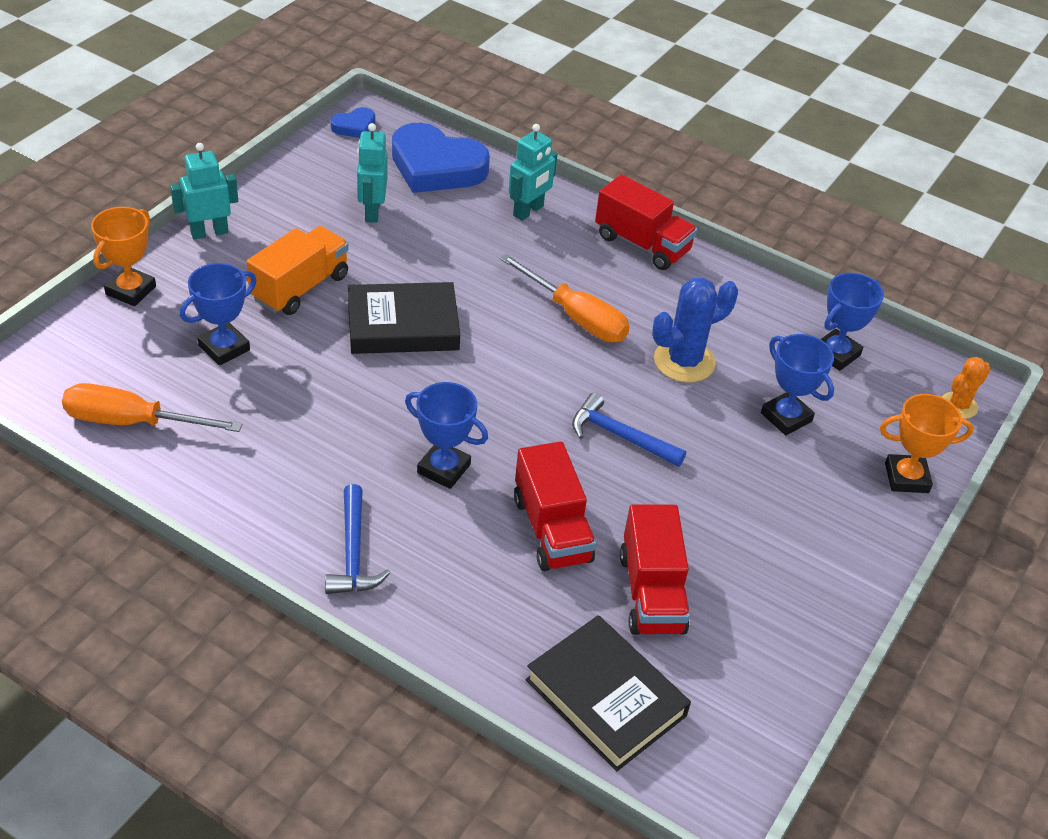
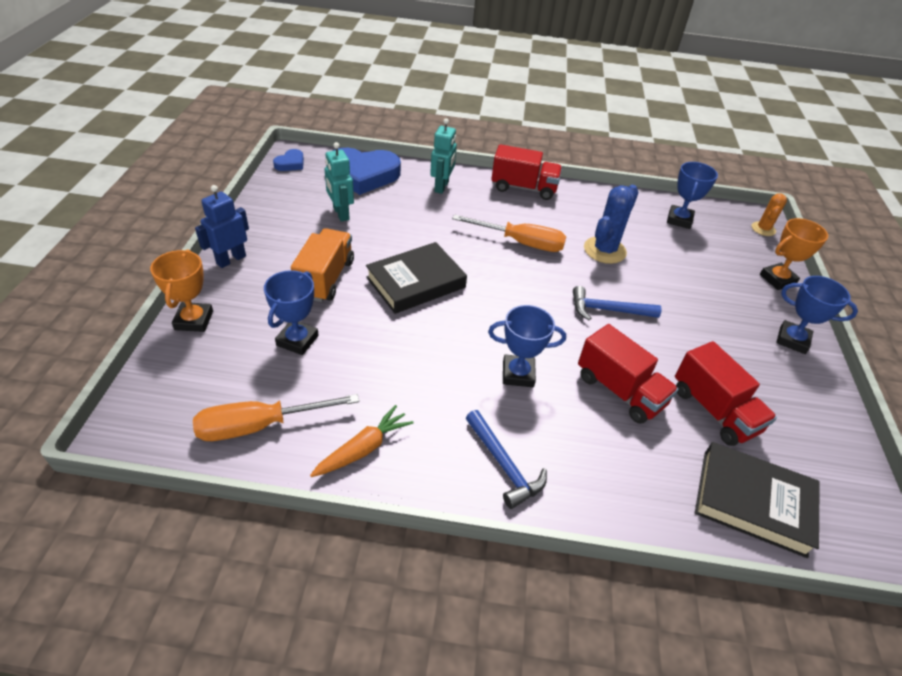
camera: 25 degrees left, 0 degrees up
(209, 232) = (231, 259): turquoise robot -> blue robot
(219, 482) = (363, 449): none -> orange carrot
(786, 417) = (687, 265): blue trophy -> blue trophy (792, 340)

